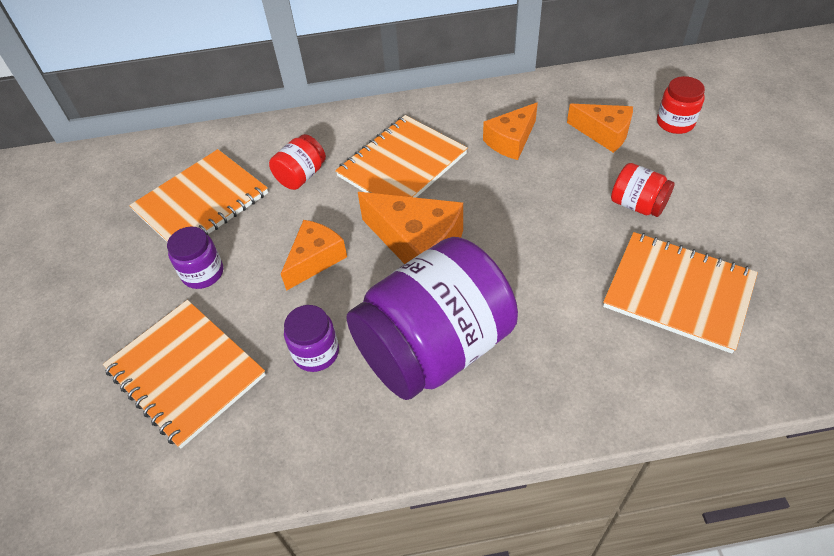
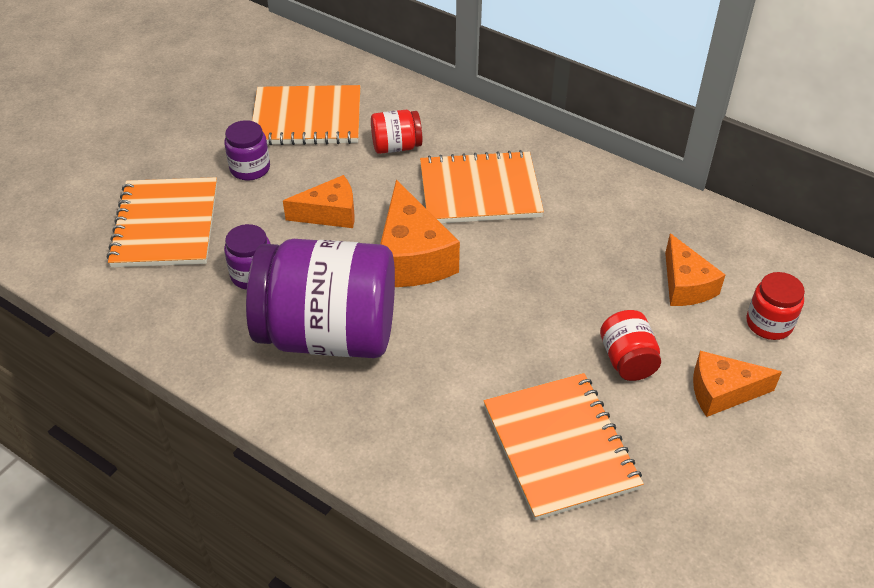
camera: 40 degrees right, 5 degrees down
(511, 141) = (593, 233): orange cheese -> orange cheese (722, 392)

